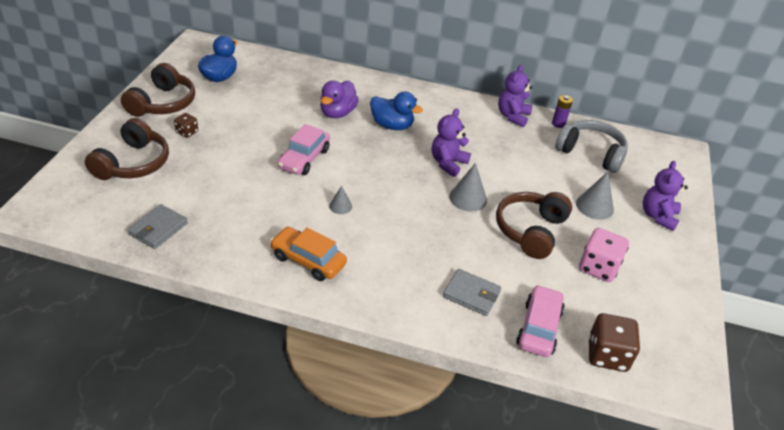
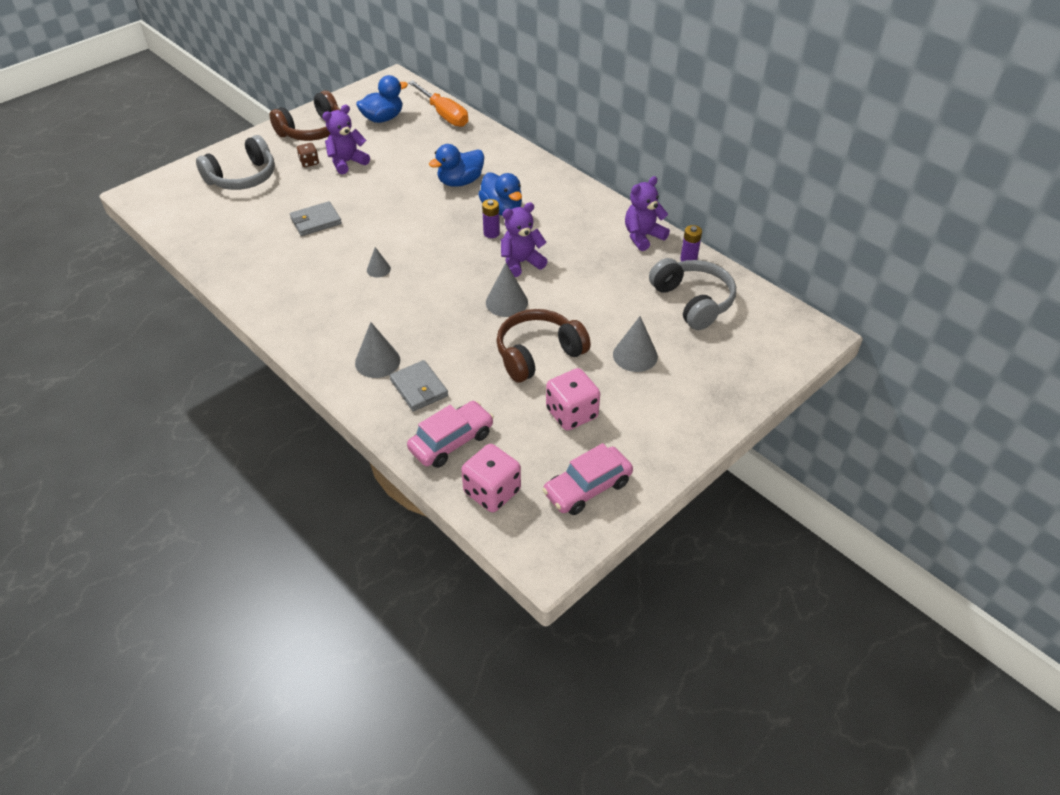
camera: 35 degrees right, 5 degrees up
(133, 163) = (243, 177): brown headphones -> grey headphones
(158, 229) = (214, 238): grey wallet -> grey wallet (316, 221)
(271, 62) = (444, 115): none -> orange screwdriver
(304, 159) = (387, 216): pink car -> pink car (587, 488)
(308, 260) = (306, 306): orange car -> none
(337, 113) = (460, 182): purple duck -> blue duck
(402, 147) = (491, 233): none -> purple battery
(416, 285) = (377, 361): none -> grey cone
(607, 355) = (492, 491): brown dice -> pink dice
(658, 216) = (698, 390): purple teddy bear -> purple teddy bear (347, 162)

